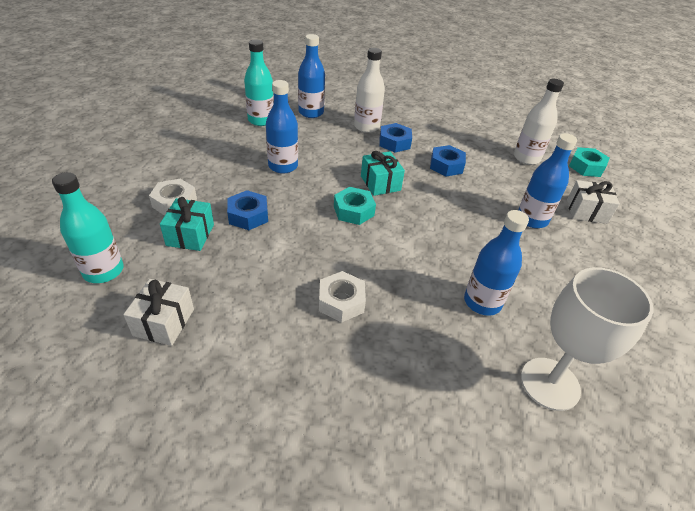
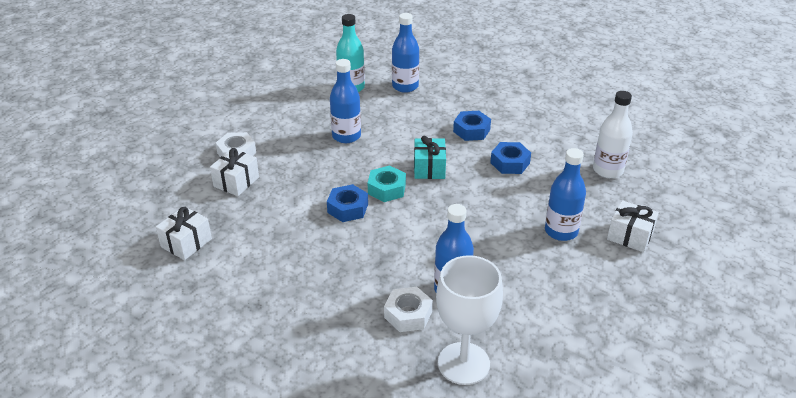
camera: 25 degrees right, 5 degrees down
(103, 271) = (160, 196): turquoise bottle -> none
(190, 235) = (236, 182): turquoise gift -> white gift
(248, 215) = (291, 175): blue nut -> blue nut (347, 208)
(341, 301) = (328, 260): white nut -> white nut (408, 314)
(366, 127) = (453, 110): white bottle -> none
(586, 167) = (673, 191): turquoise nut -> none

